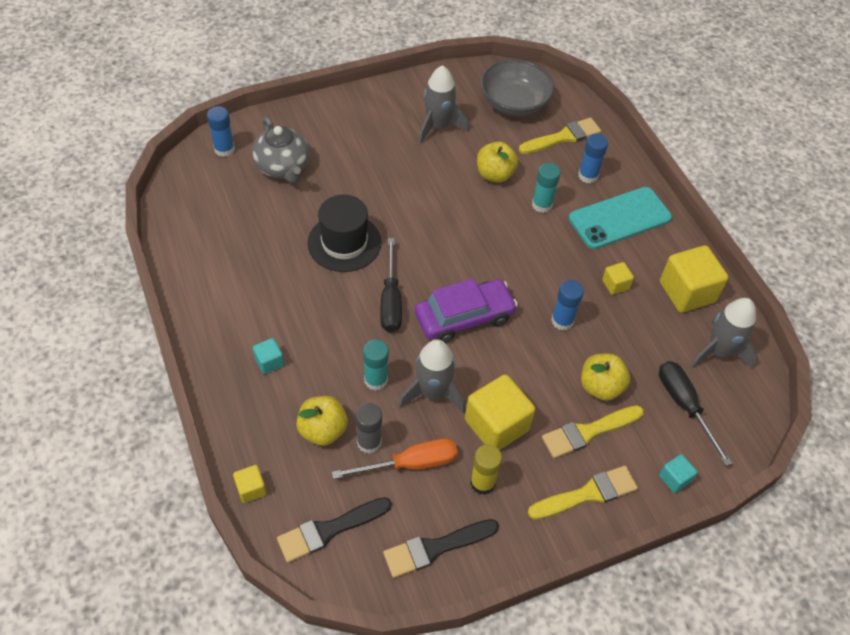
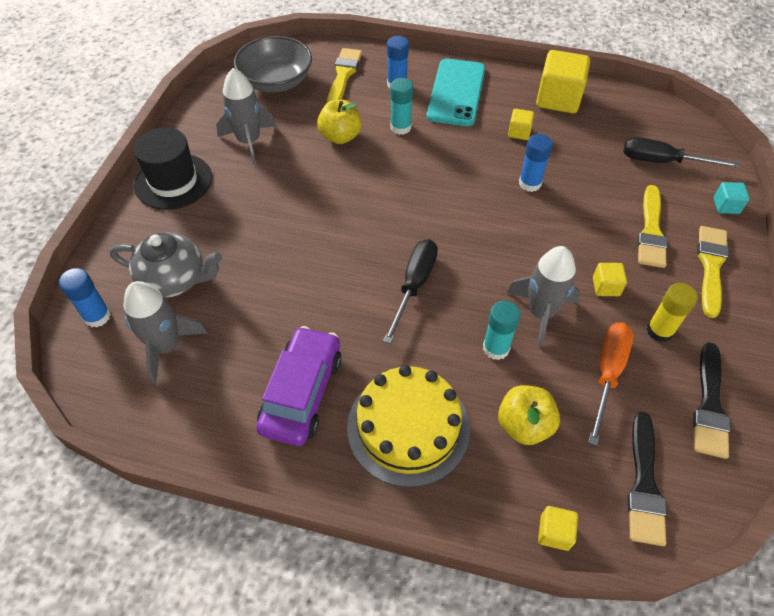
camera: 50 degrees left, 0 degrees up
(269, 362) = (408, 427): turquoise cube -> yellow cake
(344, 243) = (316, 283): black hat -> black hat (173, 181)
(369, 442) = (563, 393): grey glue stick -> none
(390, 300) = (414, 285): black screwdriver -> black screwdriver turned 105 degrees counterclockwise
(464, 317) = (475, 244): purple car -> purple car (301, 393)
(496, 425) = (606, 287): yellow cube -> yellow cube, size x0.49
(600, 387) = (612, 198): yellow apple -> none
(718, 352) = (626, 115): grey rocket -> grey rocket (166, 346)

